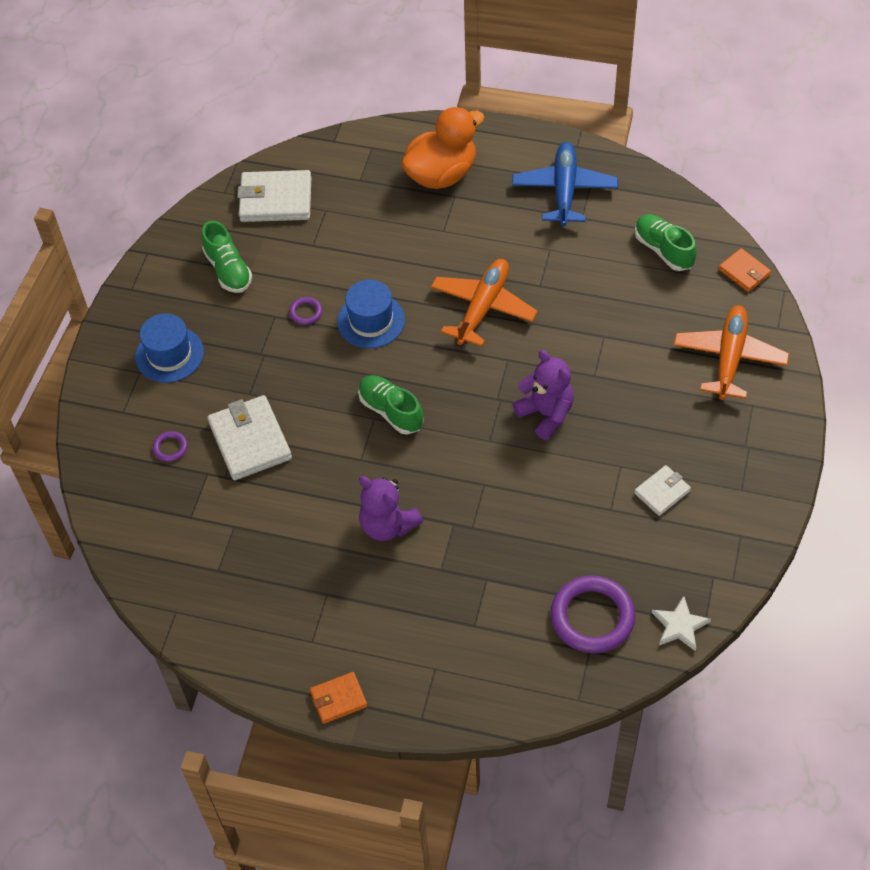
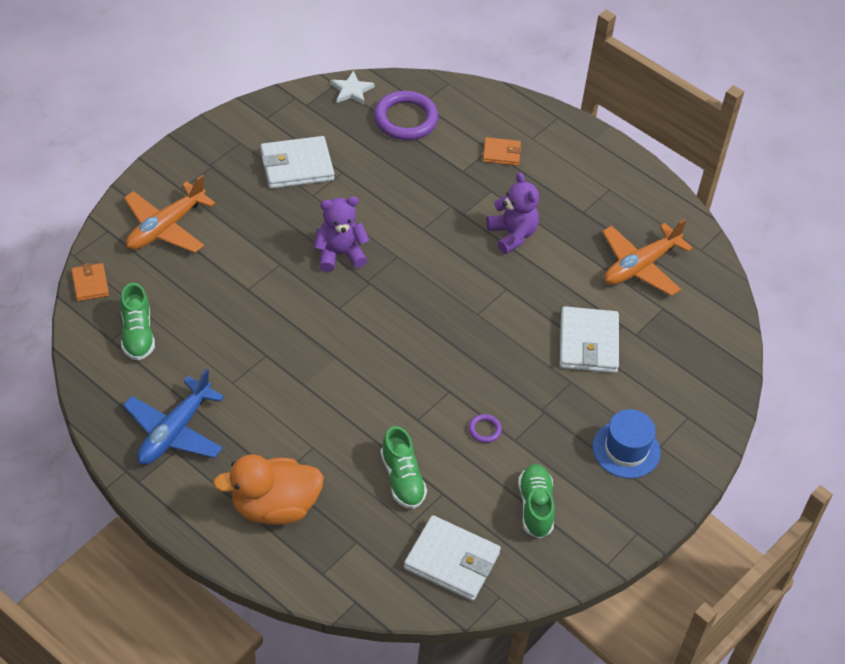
camera: 160 degrees left, 5 degrees down
(170, 448) = (658, 368): purple ring -> none
(338, 699) = (607, 150): orange wallet -> orange wallet (501, 153)
(371, 321) = (431, 394): blue hat -> none
(391, 411) = (460, 313): green shoe -> green shoe (402, 479)
(483, 307) = (328, 359): orange plane -> orange plane (640, 266)
(546, 414) = (339, 254): purple teddy bear -> purple teddy bear turned 90 degrees clockwise
(662, 492) = (297, 166): white wallet -> white wallet, size x1.78

